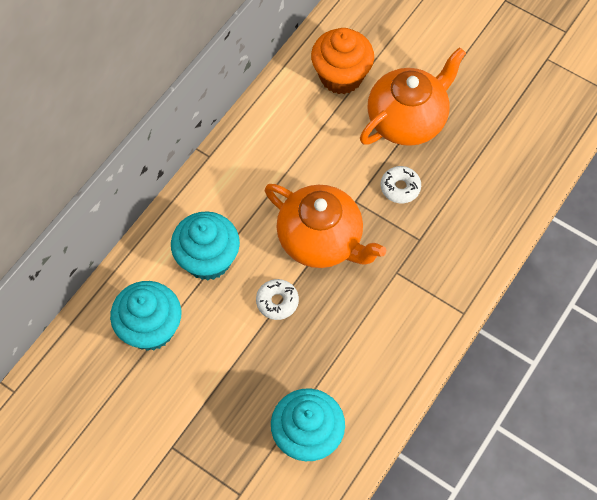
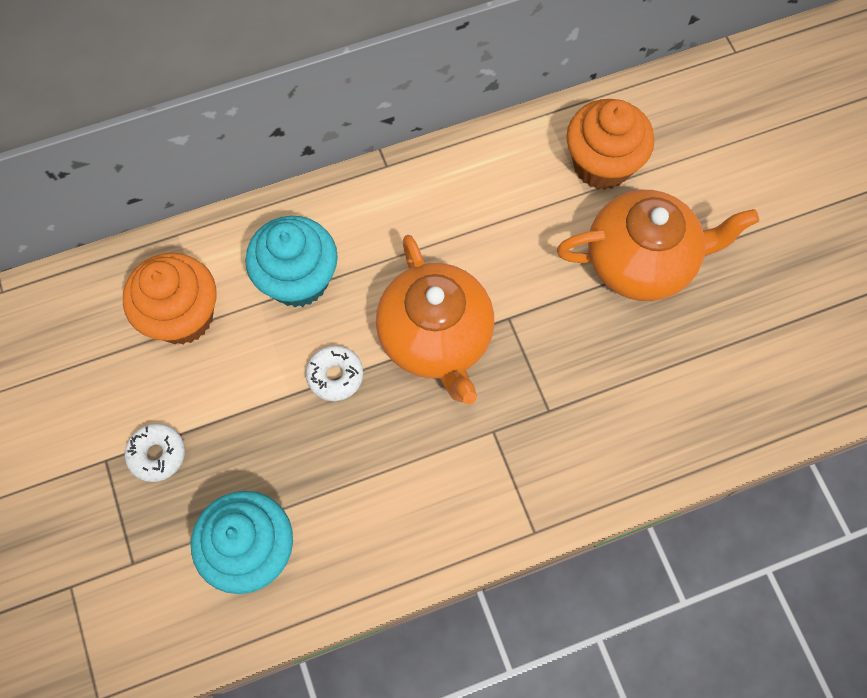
camera: 35 degrees right, 5 degrees up
(151, 328) = (182, 316): turquoise cupcake -> orange cupcake
(400, 187) = (572, 335): white donut -> white donut (157, 454)

